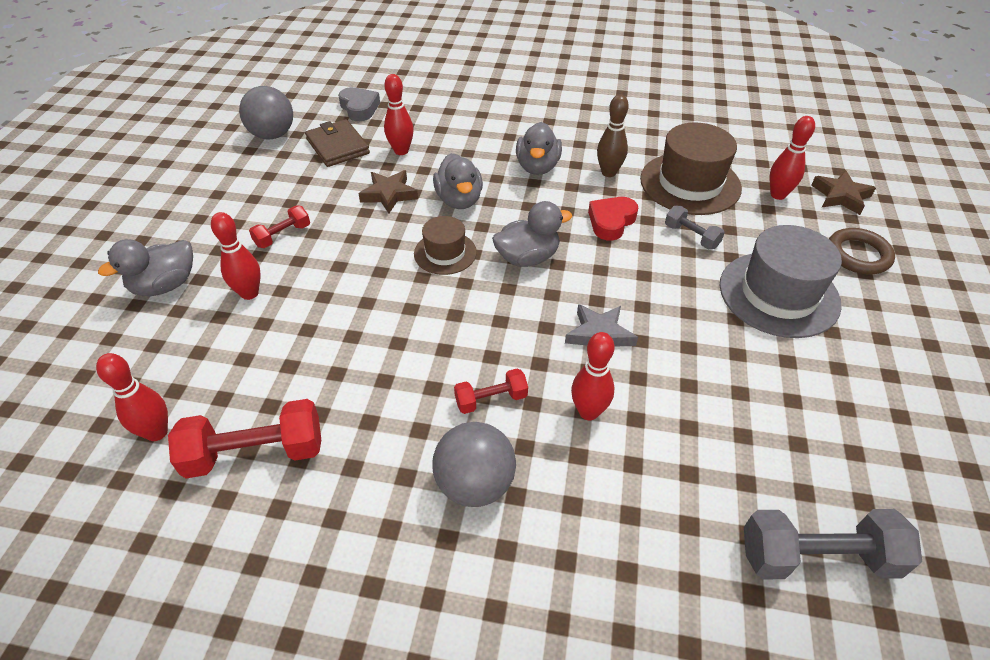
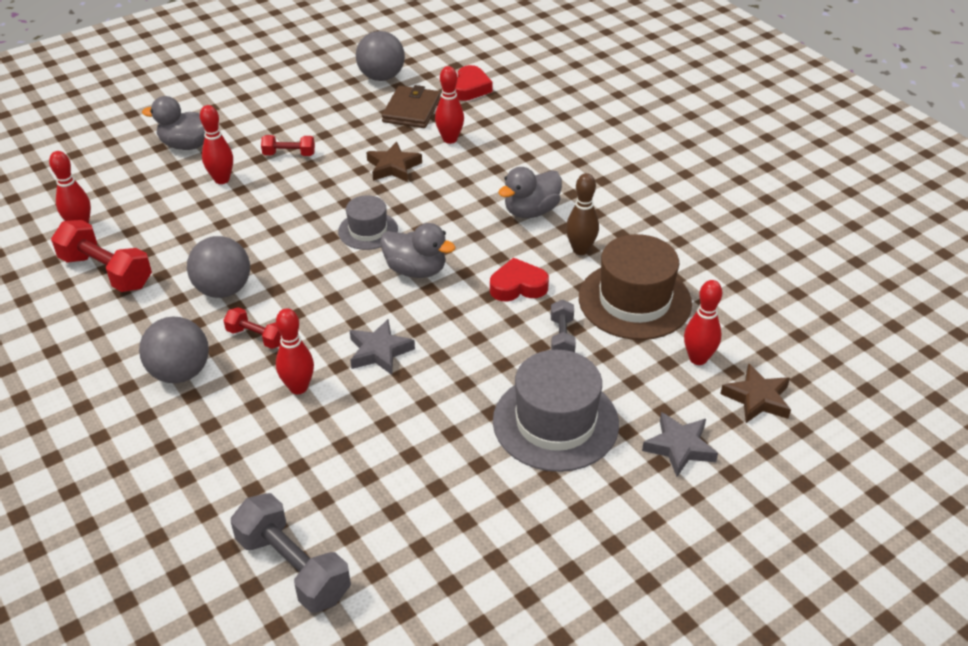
camera: 45 degrees right, 5 degrees down
(359, 108) = (470, 88): grey heart -> red heart
(399, 383) = (223, 289): none -> grey ball
(445, 253) = (368, 230): brown hat -> grey hat
(459, 200) = (434, 200): grey duck -> none
(858, 255) = (679, 447): brown ring -> grey star

